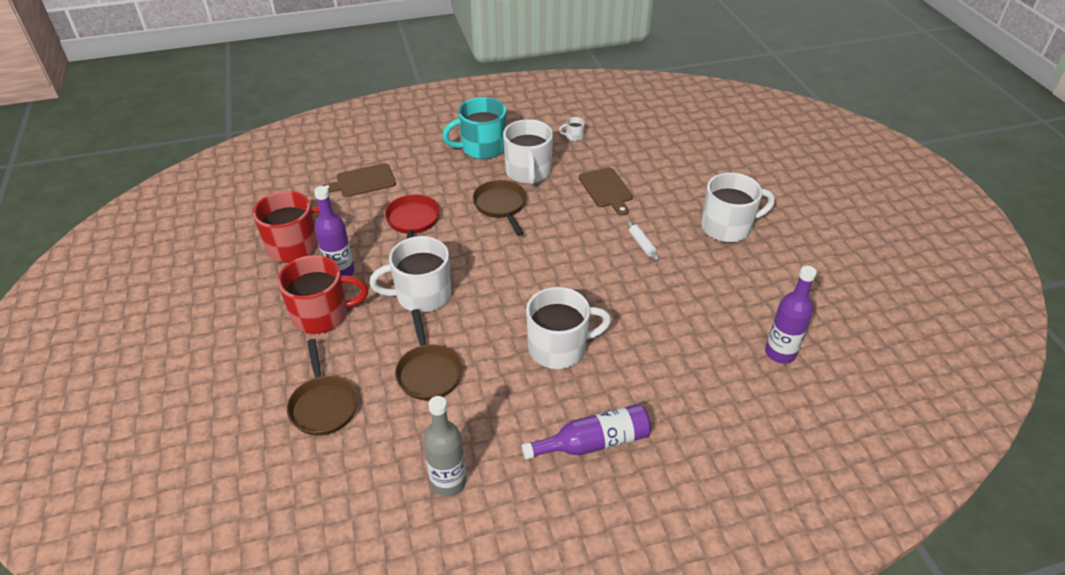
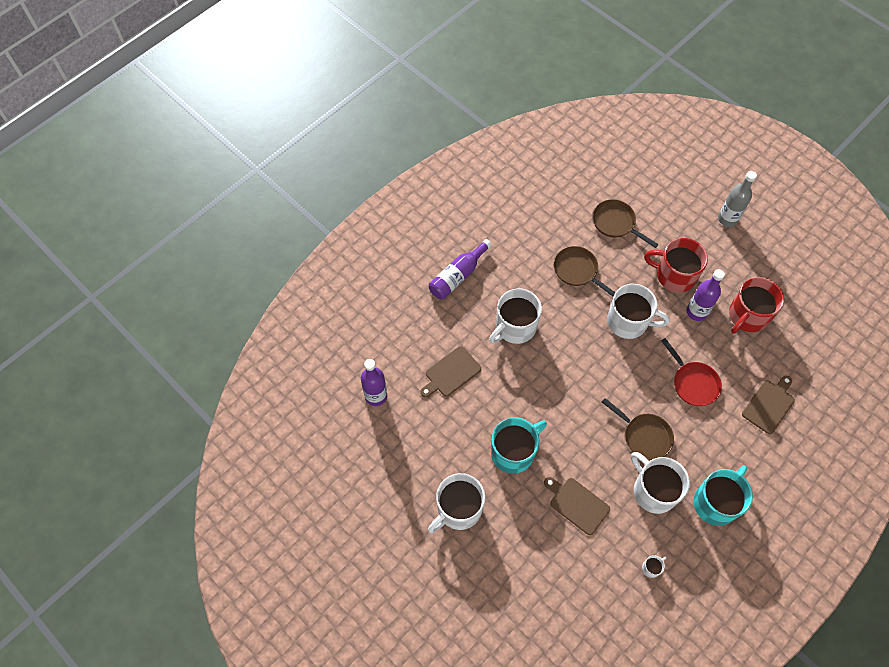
camera: 150 degrees right, 20 degrees up
(322, 315) = (674, 275): red mug -> red mug turned 60 degrees clockwise
(422, 295) = (628, 322): white mug -> white mug turned 60 degrees clockwise
(448, 482) = (517, 218): grey bottle -> grey bottle (727, 219)
(642, 244) = (514, 452): white rolling pin -> turquoise mug
(671, 336) = (451, 373): none -> brown cutting board

